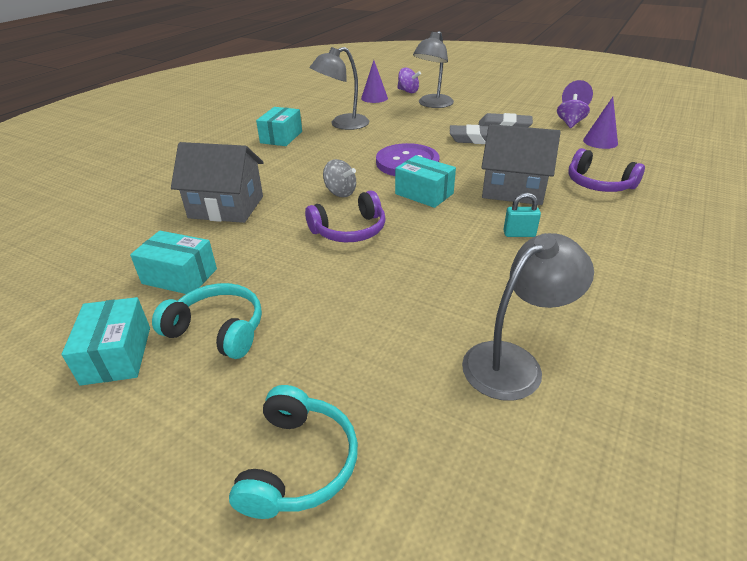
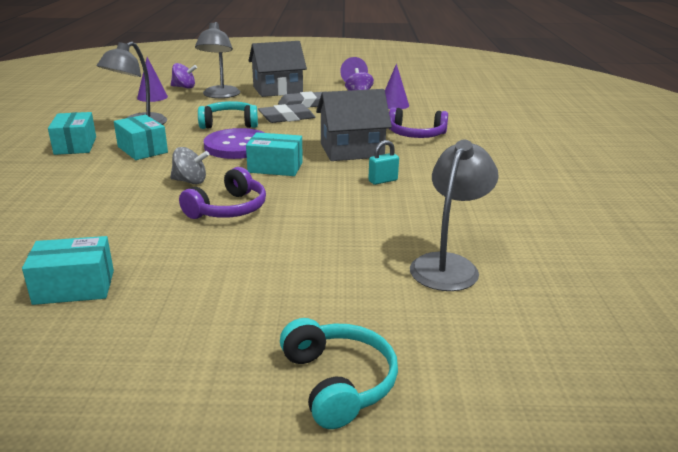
camera: 30 degrees left, 10 degrees down
(117, 355) = (67, 369): turquoise box -> turquoise box (142, 149)
(218, 330) = (165, 317): turquoise headphones -> turquoise headphones (229, 124)
(226, 207) = (70, 217): grey house -> grey house (277, 90)

